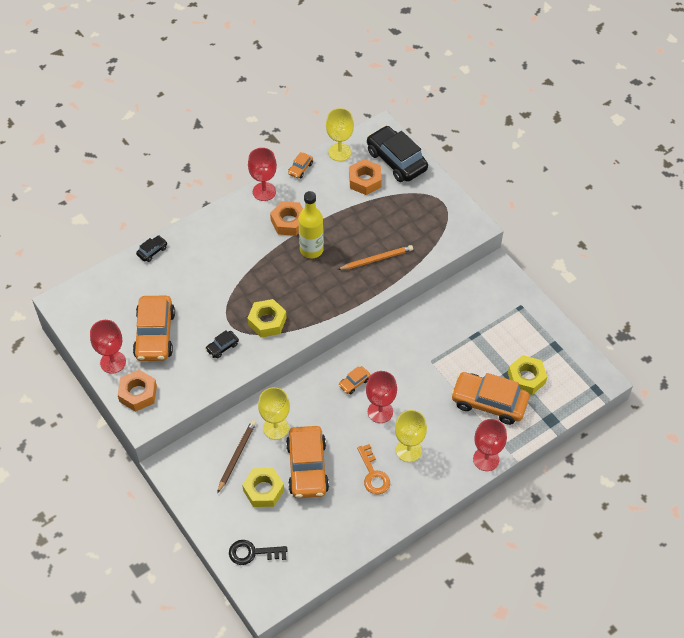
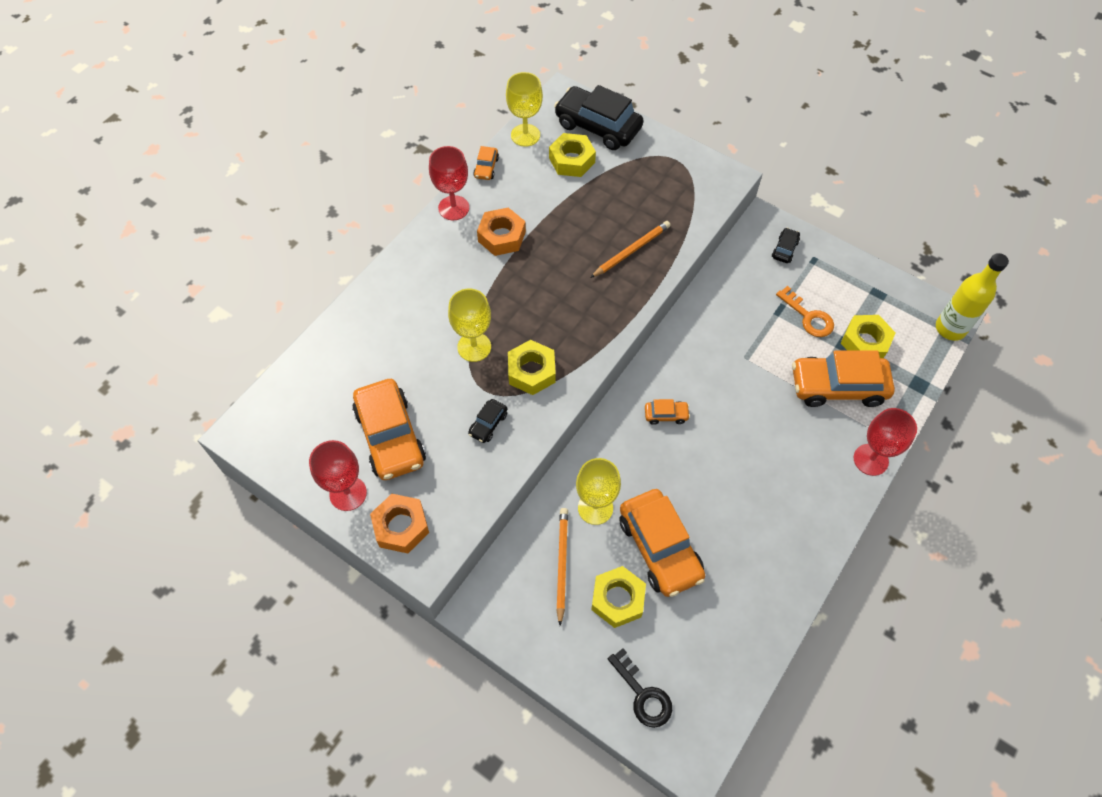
camera: 20 degrees left, 5 degrees up
(152, 251) = (340, 325): black car -> black car (785, 249)
(237, 456) = (562, 564): brown pencil -> orange pencil
(252, 553) = (643, 694): black key -> black key turned 105 degrees counterclockwise
(311, 250) = (546, 263): yellow bottle -> yellow bottle (950, 328)
(354, 383) = (666, 415): orange car -> orange car turned 120 degrees counterclockwise
(365, 181) = (572, 160): orange nut -> yellow nut
(373, 474) = (746, 527): orange key -> orange key (808, 317)
(380, 412) = (715, 442): red goblet -> none
(408, 450) = (773, 480): yellow goblet -> yellow goblet (474, 347)

